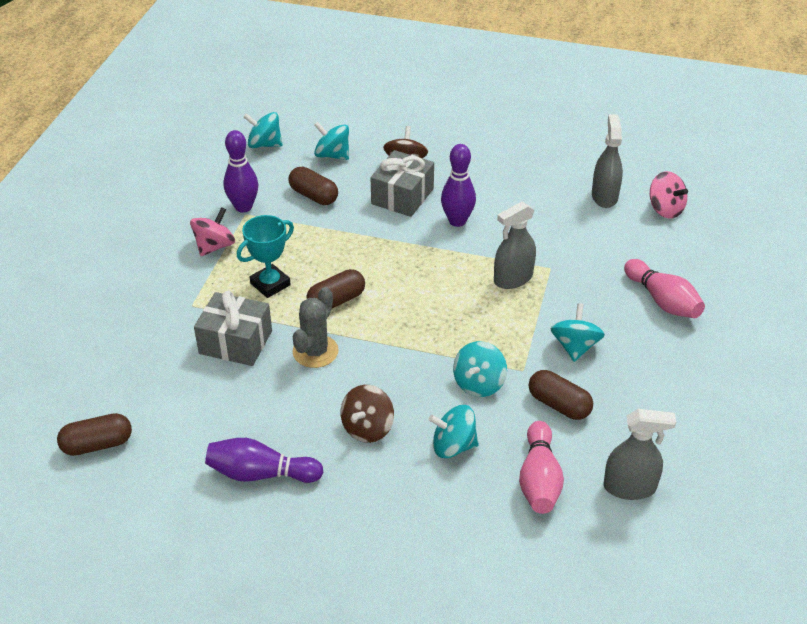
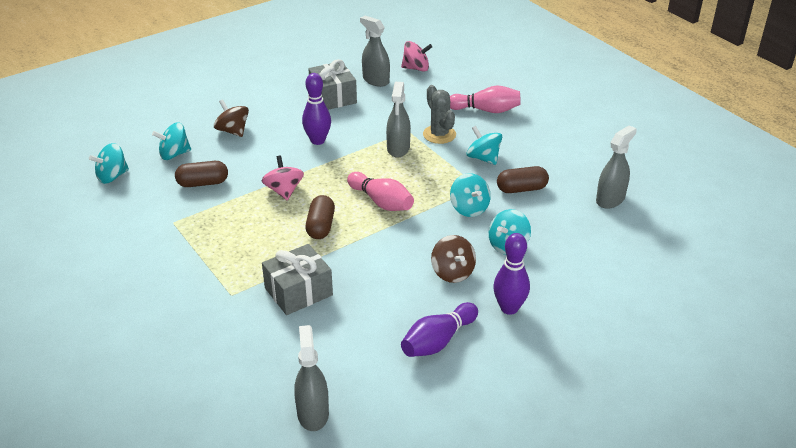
camera: 50 degrees left, 5 degrees down
(97, 444) = (313, 413): brown capsule -> grey spray bottle
(214, 246) = (185, 253): pink spinning top -> pink spinning top (284, 191)
(243, 207) = (164, 219): purple bowling pin -> purple bowling pin (509, 308)
(270, 284) = (263, 247): turquoise trophy -> none
(315, 351) = (356, 260): grey cactus -> grey cactus (439, 134)
(402, 196) = (261, 148): grey gift -> grey gift (333, 97)
(539, 479) = (570, 227): pink bowling pin -> pink bowling pin (381, 202)

